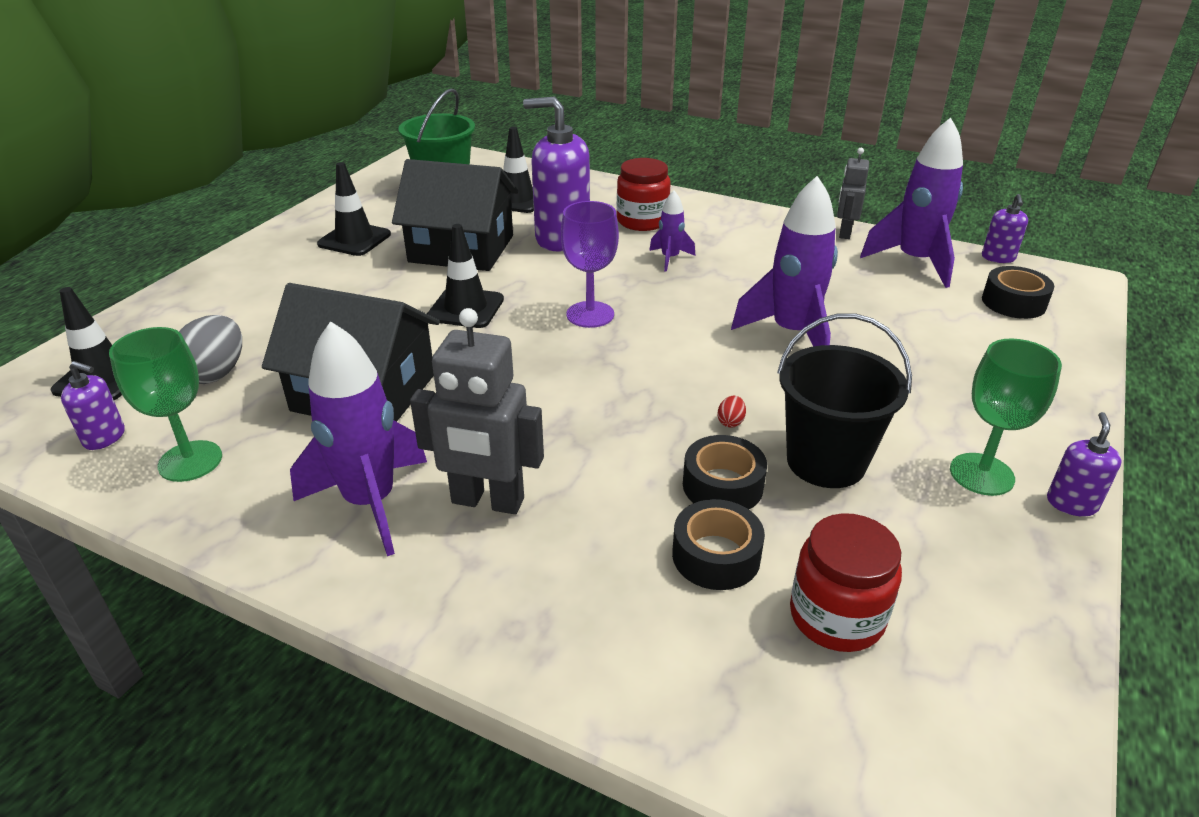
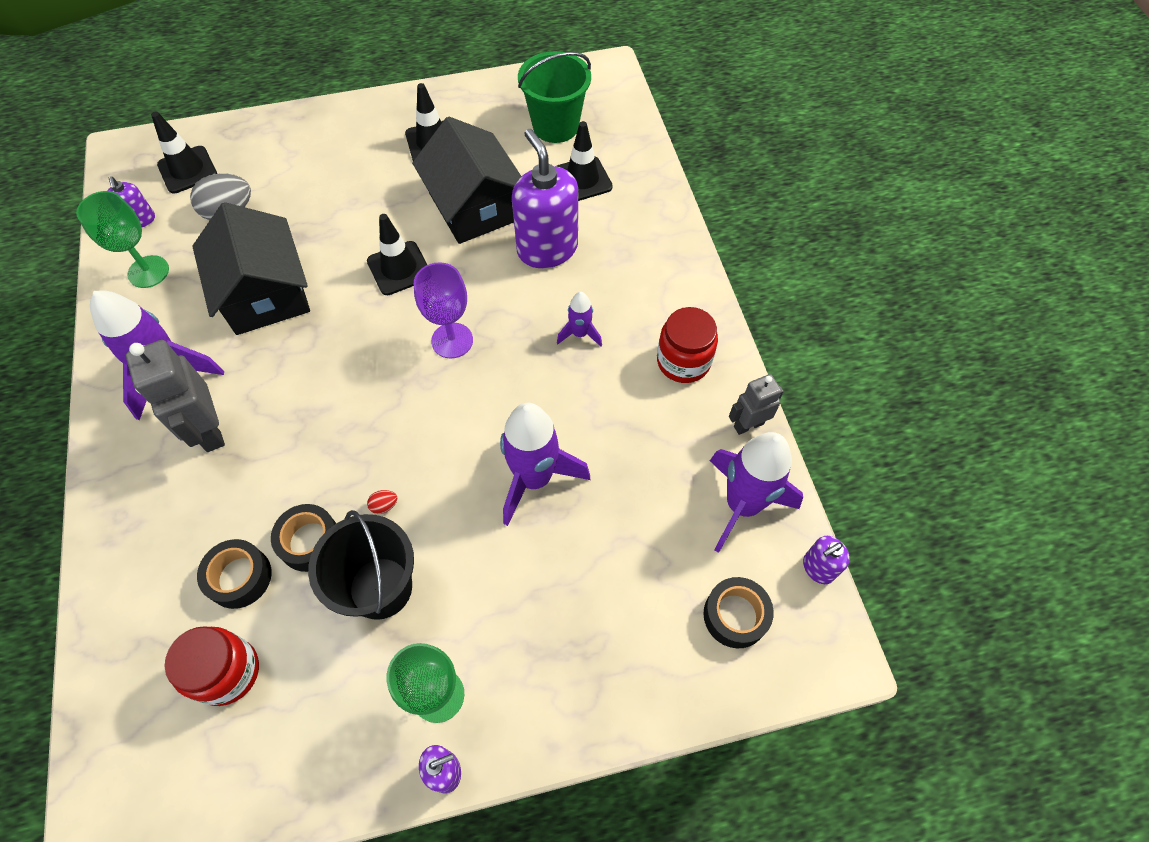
camera: 50 degrees right, 25 degrees up
(642, 221) = (626, 277): red jar -> red jar (683, 361)

